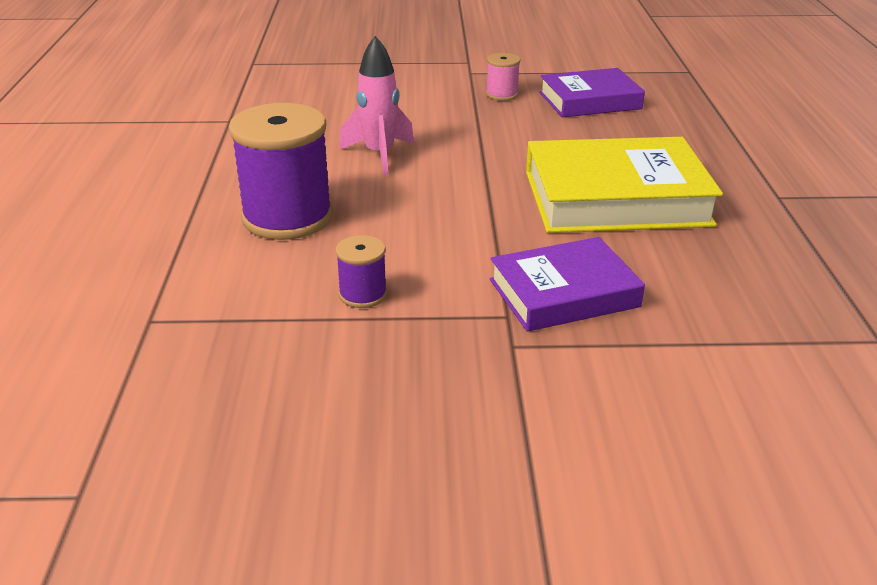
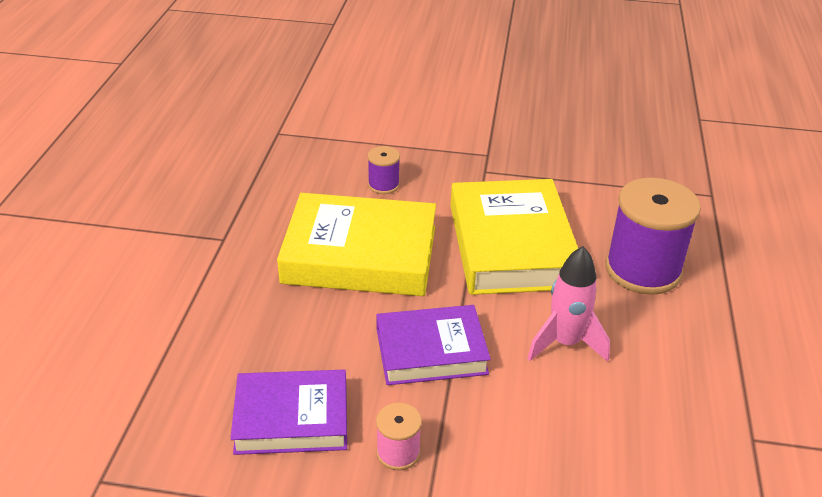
camera: 170 degrees left, 5 degrees up
(363, 294) = (576, 195): purple spool -> purple spool (383, 185)
(446, 224) = (511, 246): none -> yellow book
(564, 293) = (443, 180): purple book -> purple book (431, 351)

